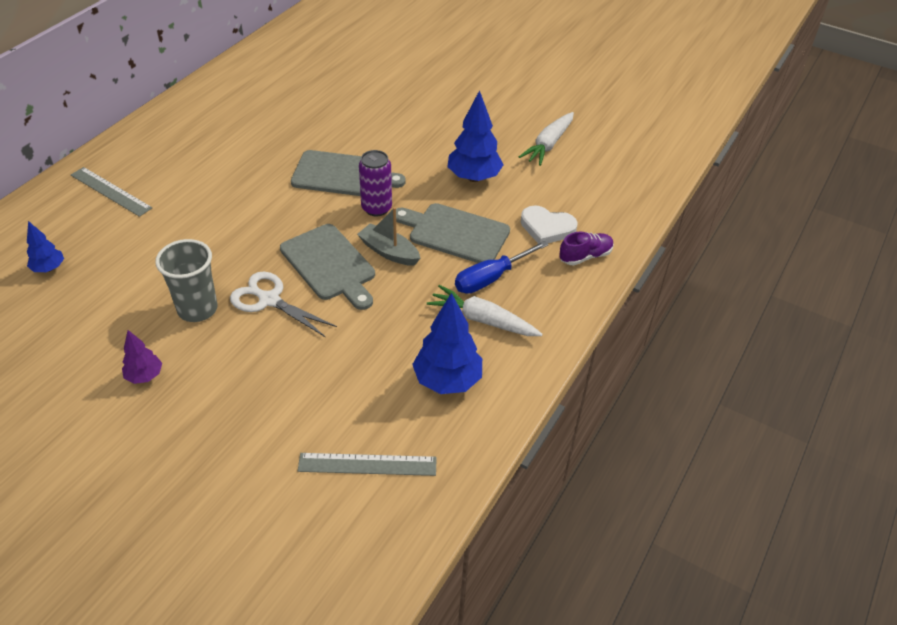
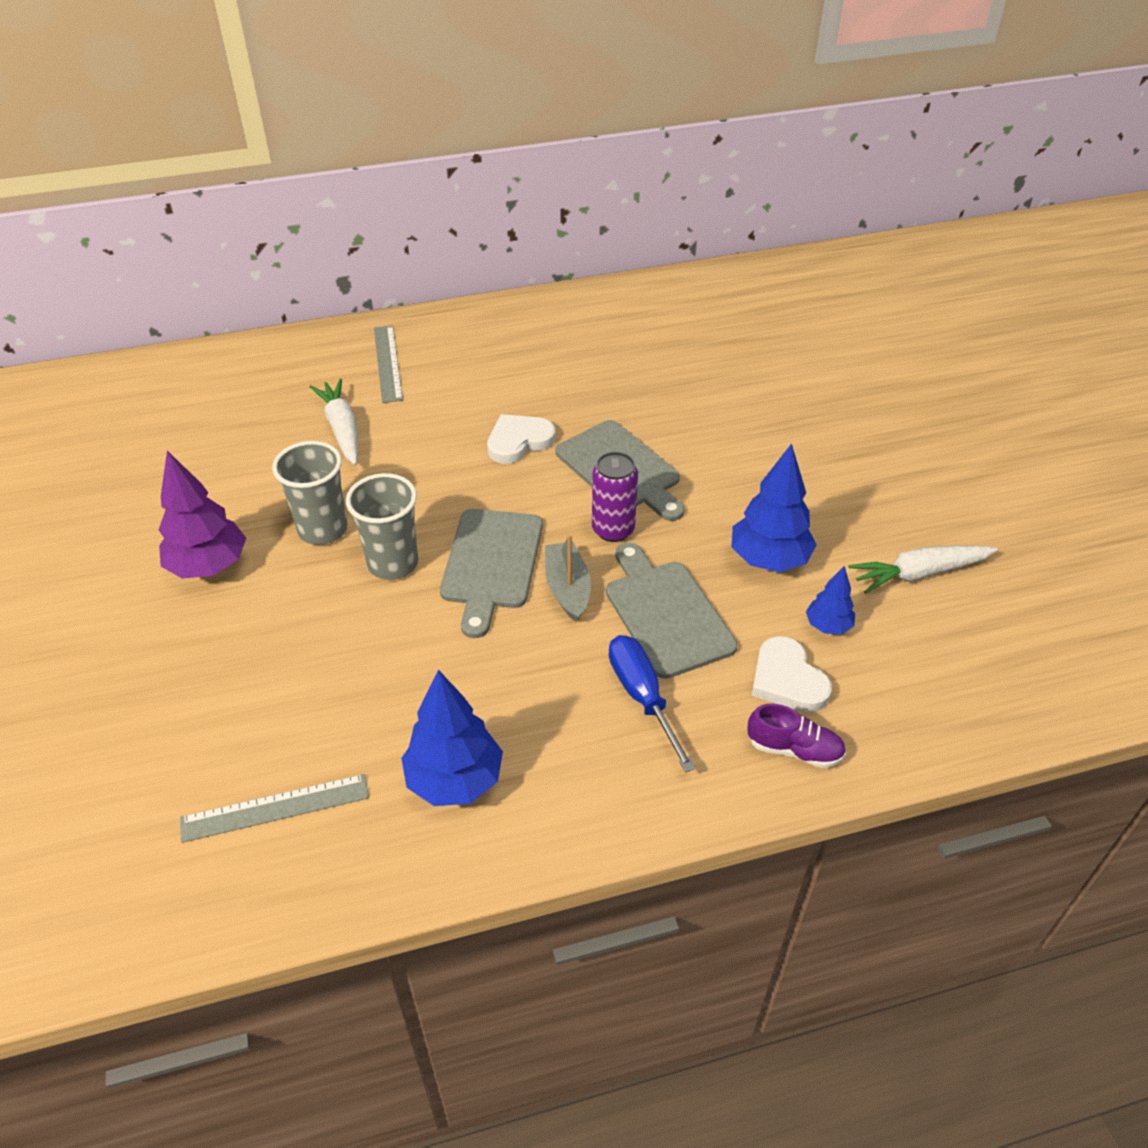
camera: 45 degrees right, 0 degrees up
(49, 268) = (257, 410): blue tree -> blue tree (828, 626)
(145, 376) = (209, 566): purple tree -> purple tree, size x1.81
(262, 192) = (519, 441): none -> white heart
(269, 300) = (393, 563): white scissors -> grey cup
(367, 464) = (275, 808): grey ruler -> grey ruler turned 60 degrees counterclockwise
(482, 320) = (575, 739): white carrot -> white carrot (342, 429)
(490, 278) = (642, 696): blue screwdriver -> blue screwdriver turned 60 degrees clockwise

